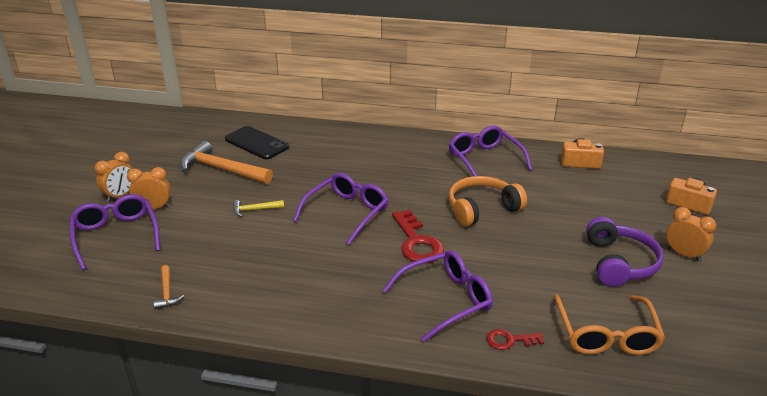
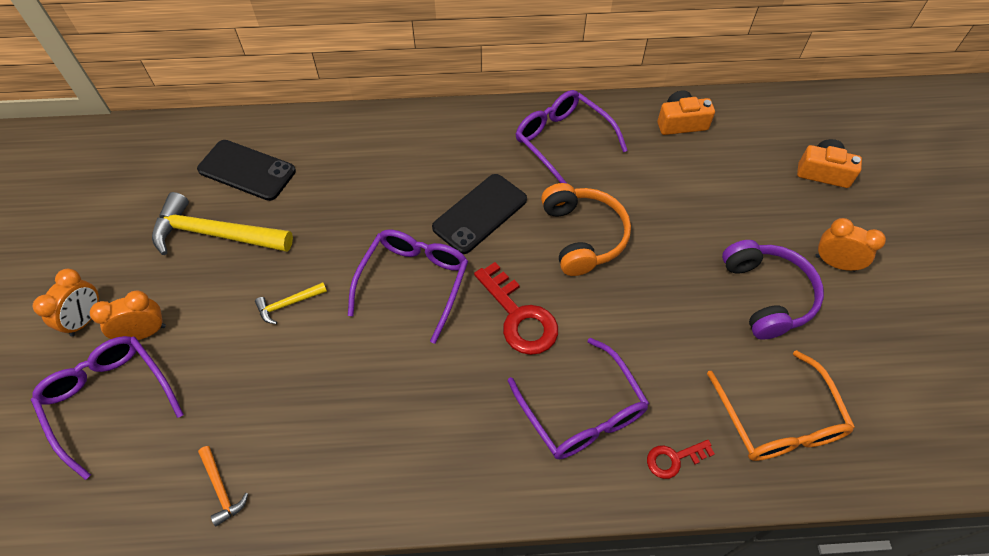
camera: 15 degrees left, 25 degrees up
(222, 169) = (216, 234): orange hammer -> yellow hammer
(409, 186) = (480, 213): none -> black phone
(445, 300) = (581, 411): purple glasses -> purple glasses turned 105 degrees clockwise
(482, 209) = (583, 236): orange headphones -> orange headphones turned 120 degrees clockwise

